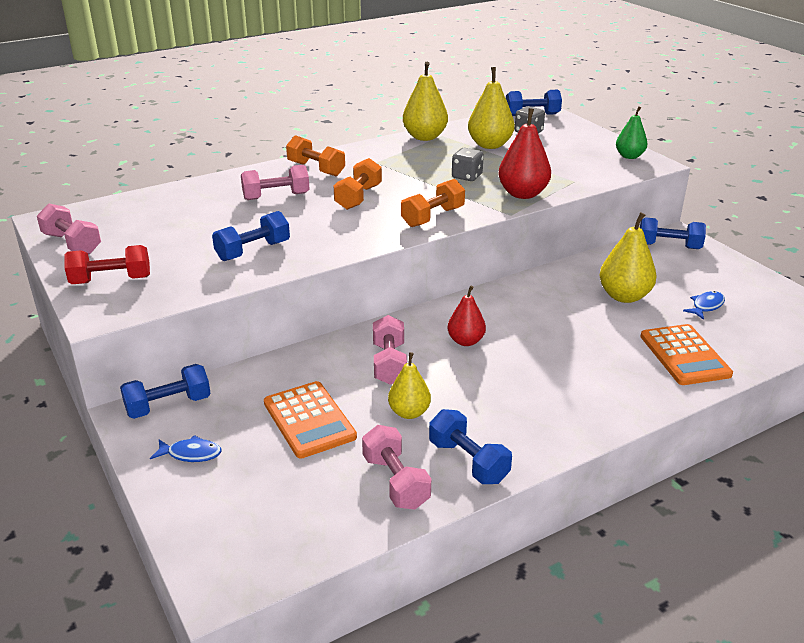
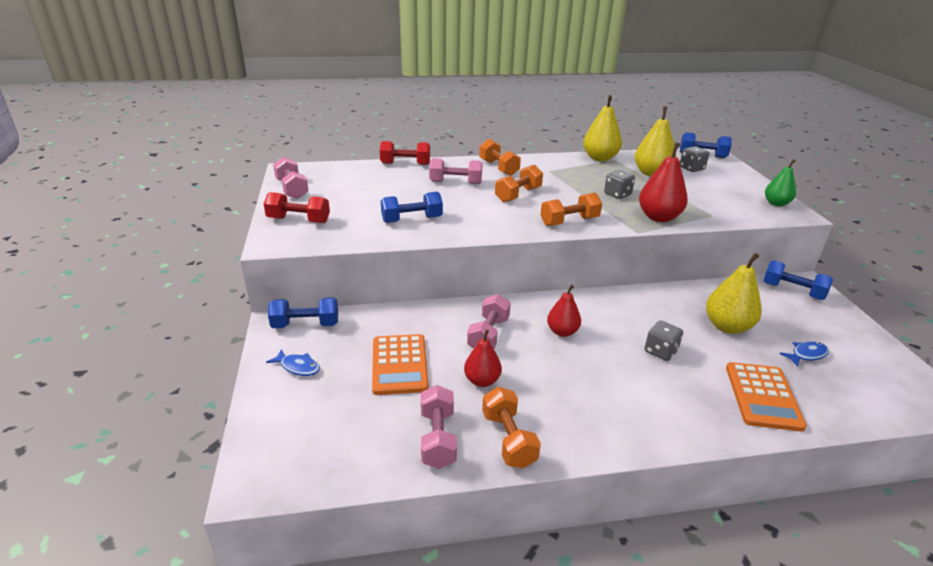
camera: 20 degrees right, 0 degrees up
(198, 184) = (405, 164): none -> red dumbbell
(409, 412) = (482, 380): yellow pear -> red pear
(468, 461) = (508, 439): blue dumbbell -> orange dumbbell
(573, 336) = (660, 351): none -> grey dice

